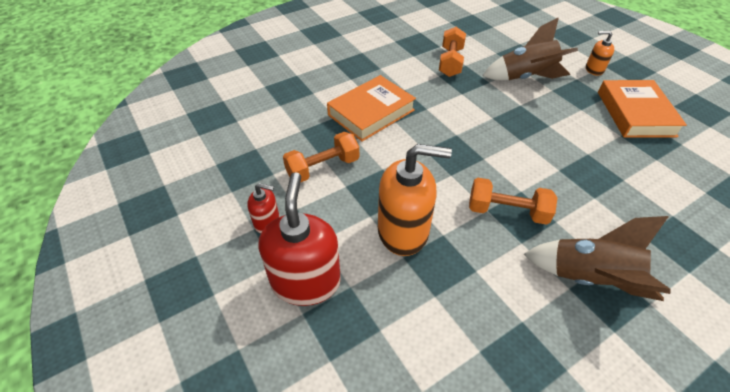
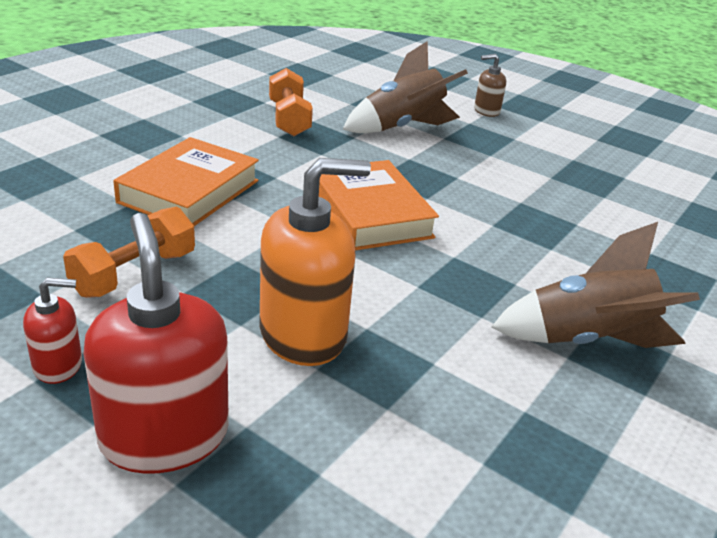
camera: 25 degrees left, 15 degrees down
(507, 211) = (445, 283): orange dumbbell -> none
(594, 69) = (486, 111): orange soap dispenser -> brown soap dispenser
(635, 113) = (557, 152): orange book -> orange book (370, 213)

